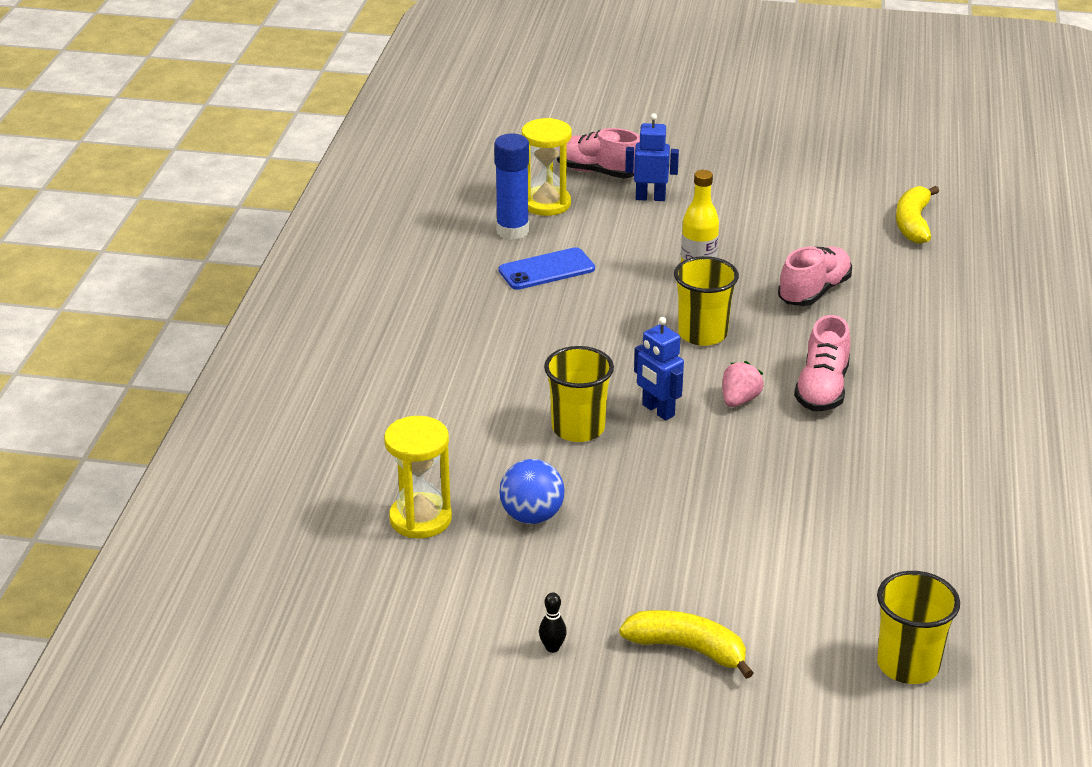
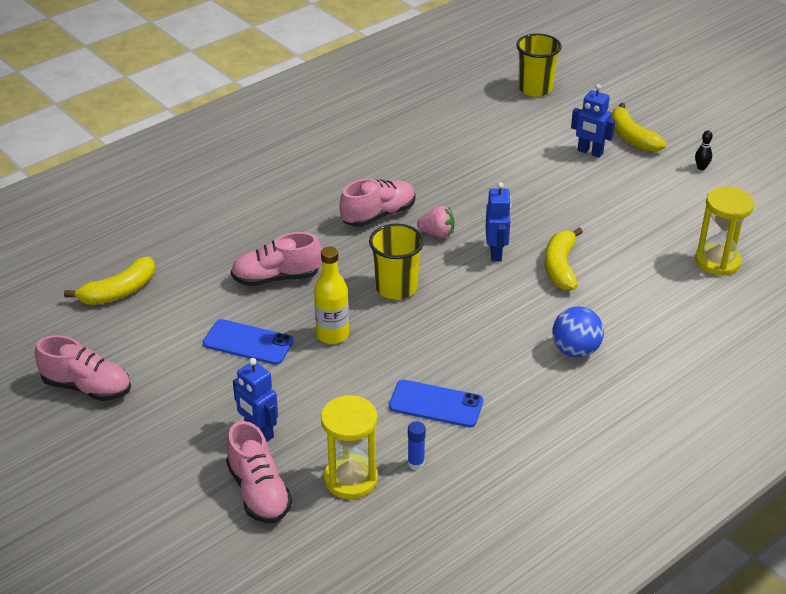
camera: 140 degrees left, 5 degrees up
(512, 231) = (416, 463): blue glue stick -> blue glue stick, size x0.48
(532, 516) = (647, 231): blue ball -> blue ball (575, 350)
(578, 428) = (560, 267): yellow cup -> yellow banana
(712, 593) = (590, 152): none -> blue robot
(739, 400) = (437, 234): pink strawberry -> pink strawberry turned 150 degrees counterclockwise
(752, 240) = (248, 342): none -> blue phone
(812, 166) = (87, 387): none -> pink shoe

